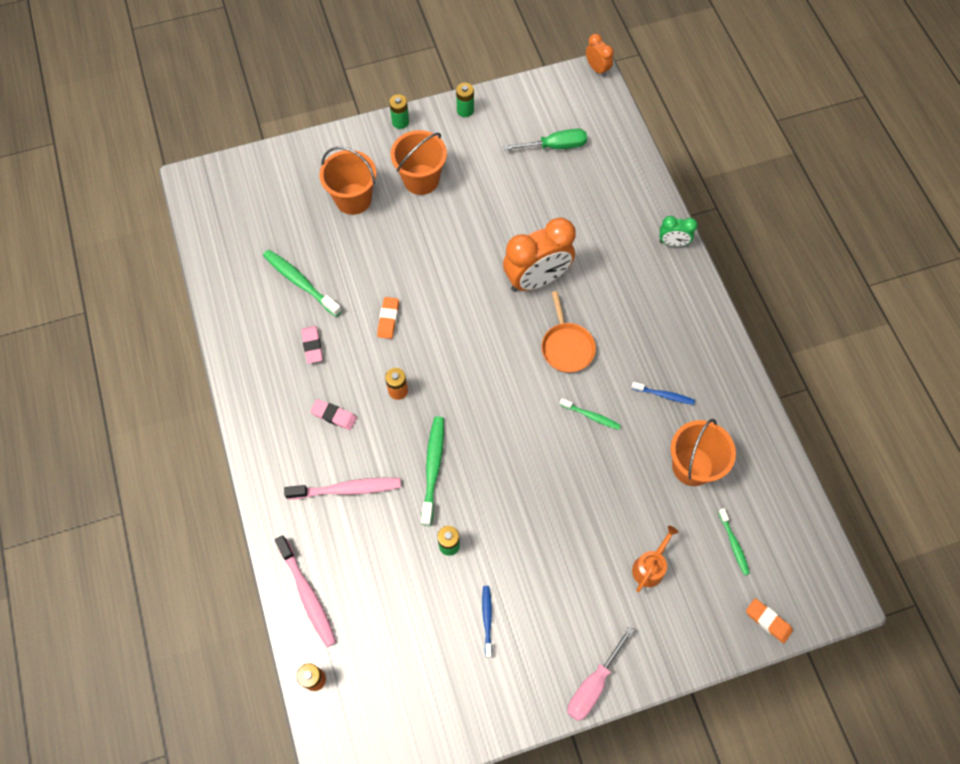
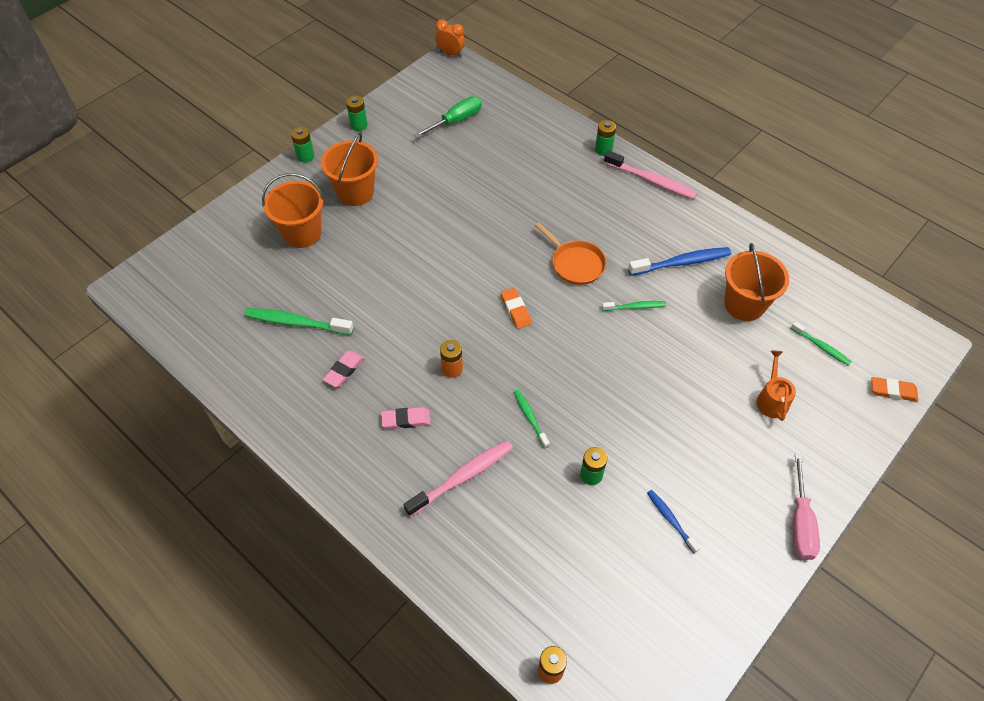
camera: 30 degrees left, 10 degrees down
(307, 594) = (488, 593): pink toothbrush -> pink toothbrush (651, 180)
(312, 346) = (344, 370): pink eraser -> pink eraser turned 75 degrees clockwise
(388, 319) = (402, 315): orange eraser -> orange eraser (515, 310)
(433, 469) = (530, 418): green toothbrush -> green toothbrush, size x0.58
(536, 279) = (512, 224): orange clock -> none
(663, 395) = (681, 263): blue toothbrush -> blue toothbrush, size x1.72
(673, 243) = (603, 150): green clock -> green battery

